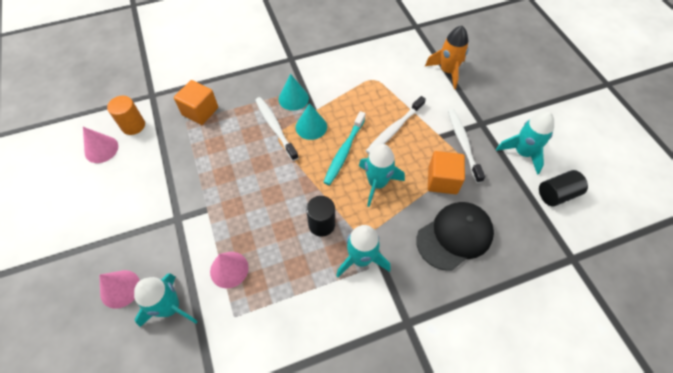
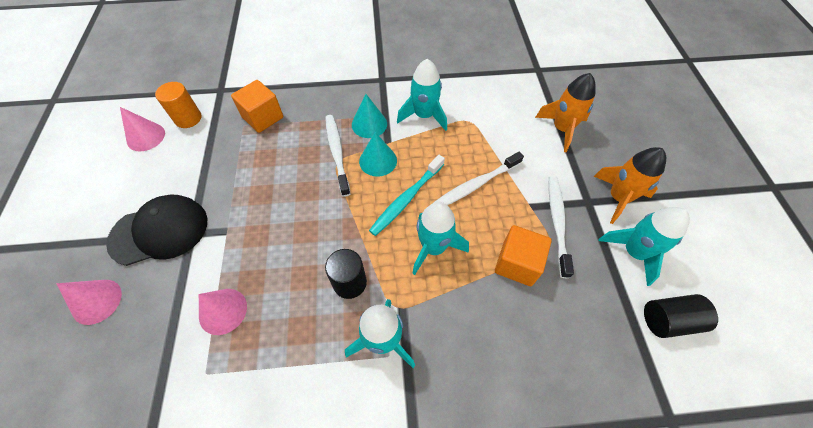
camera: 15 degrees right, 0 degrees up
(170, 307) = (139, 340): turquoise rocket -> turquoise rocket (424, 116)
(454, 236) = (512, 342): black cap -> black cap (160, 231)
(502, 116) = (618, 198): none -> orange rocket

